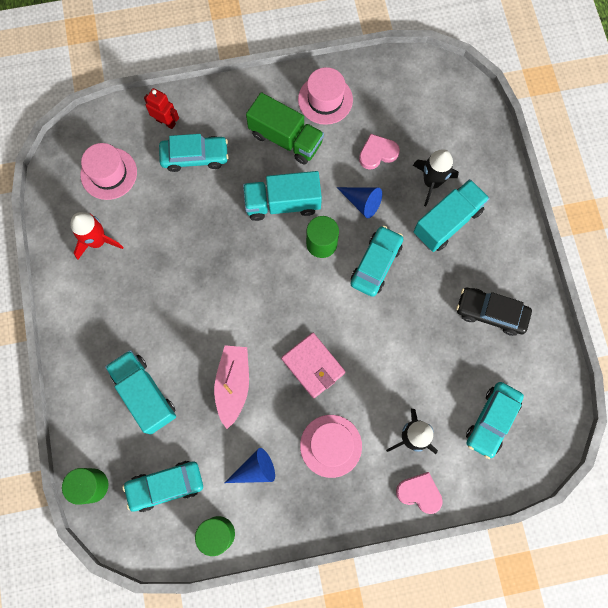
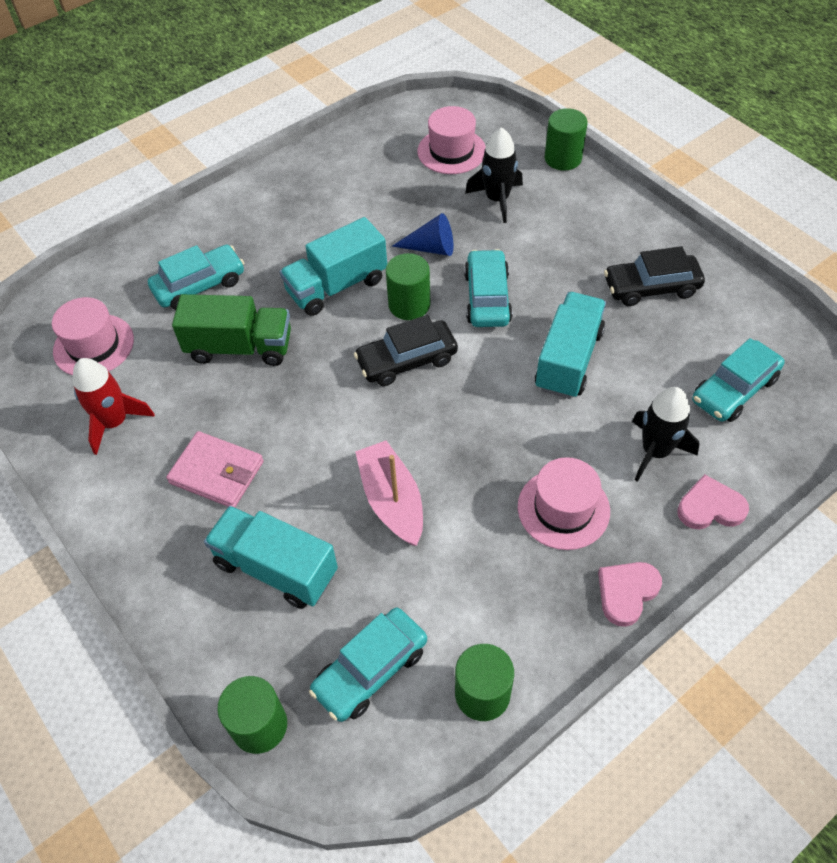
camera: 25 degrees left, 20 degrees down
(166, 122) = (143, 266): red robot -> none
(255, 469) = (483, 585): blue cone -> none
(285, 138) = (302, 226): green truck -> green truck (240, 347)
(296, 287) = (407, 360): none -> black car
(313, 366) = (481, 432): pink wallet -> pink wallet (217, 472)
(325, 99) = (326, 175): pink hat -> pink hat (451, 151)
(377, 153) = (418, 198): pink heart -> pink heart (626, 592)
(447, 222) = (540, 226): turquoise truck -> turquoise truck (568, 360)
(491, 420) = (734, 389): turquoise car -> turquoise car turned 45 degrees clockwise
(501, 167) = (563, 158): none -> green cylinder

